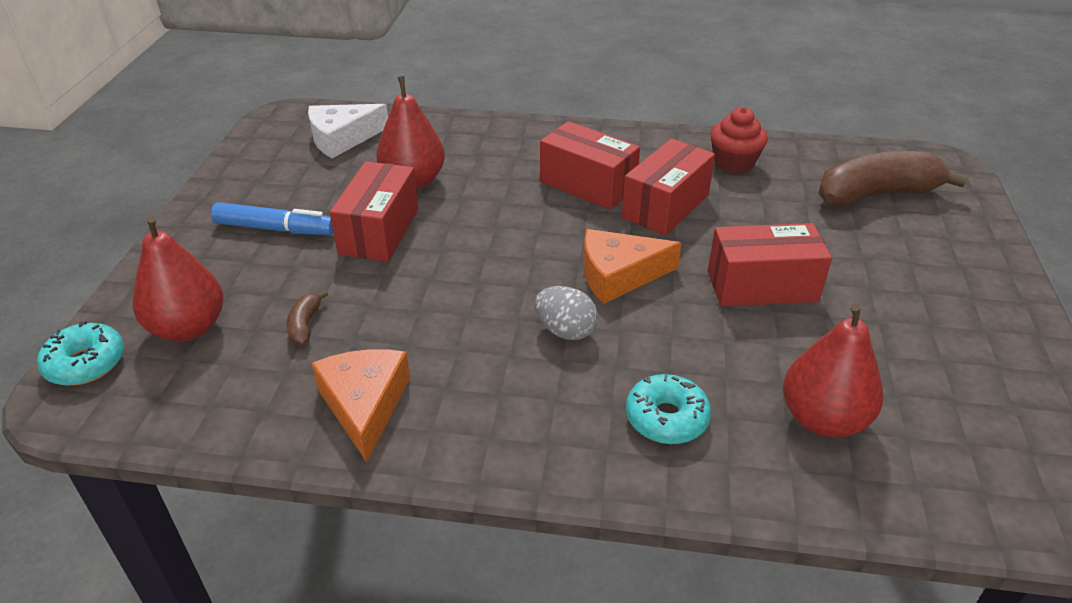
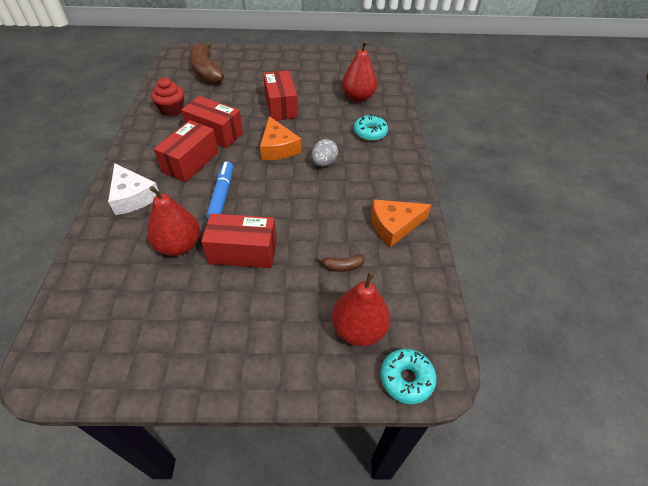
camera: 100 degrees left, 10 degrees up
(275, 229) = (242, 315): blue marker -> blue marker (222, 195)
(342, 138) = (103, 307): white cheese -> white cheese (133, 196)

